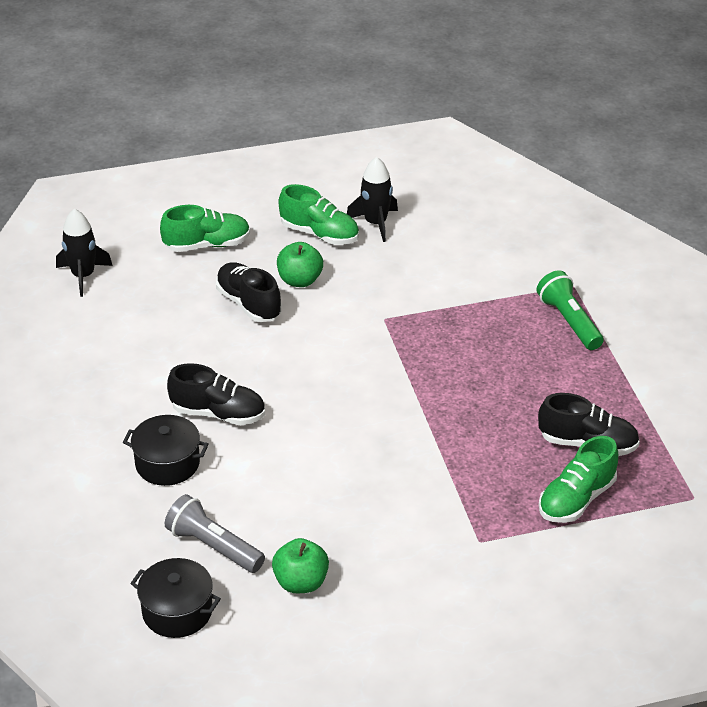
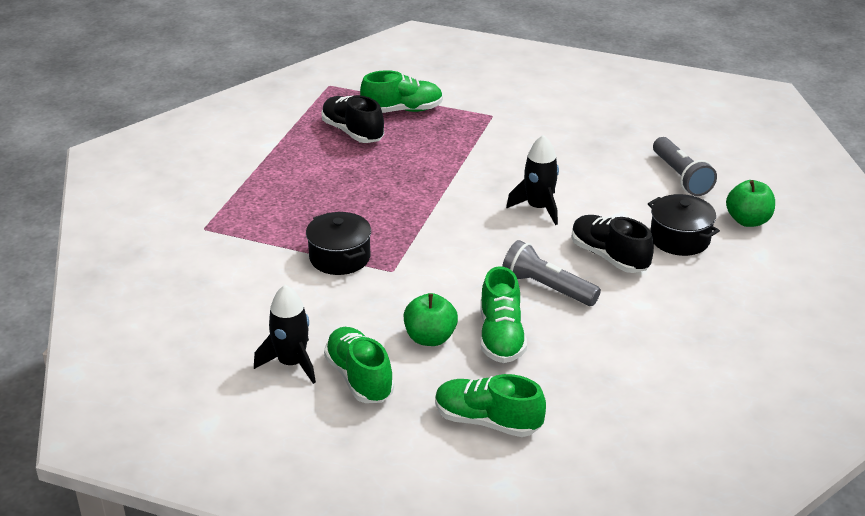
camera: 145 degrees left, 5 degrees down
(83, 276) = (652, 446): black rocket -> black rocket (538, 208)
(177, 611) = (732, 154): black pot -> black pot (340, 257)
(247, 359) = (547, 288): none -> grey flashlight
(248, 304) = (501, 337): black shoe -> green shoe
(301, 582) = (634, 138): green apple -> green apple (748, 220)
(569, 321) = (249, 205): green flashlight -> none

